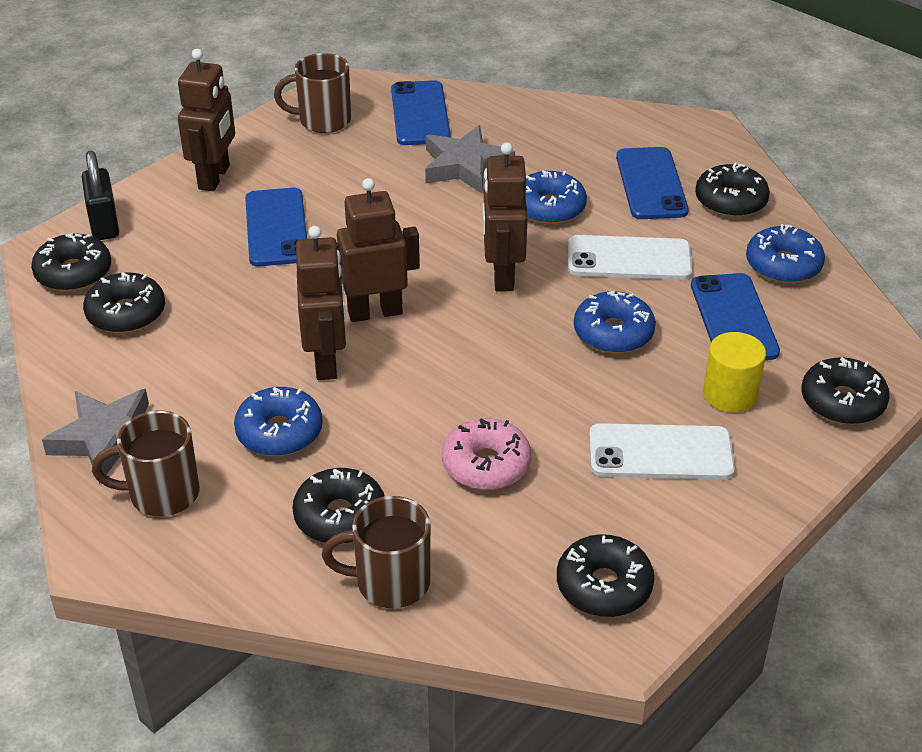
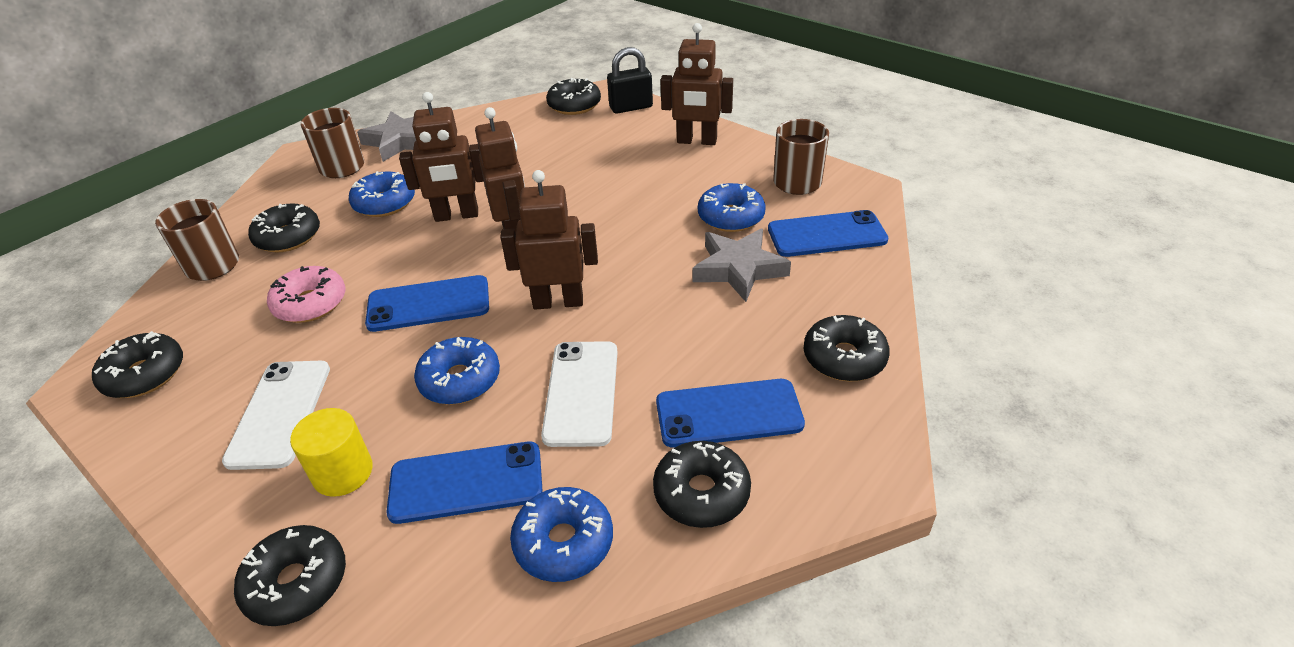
camera: 90 degrees right, 0 degrees up
(126, 313) = (527, 129): black donut -> black donut (844, 358)
(276, 228) = (630, 176): blue phone -> blue phone (428, 304)
(549, 208) = (671, 329): blue donut -> blue donut (731, 217)

